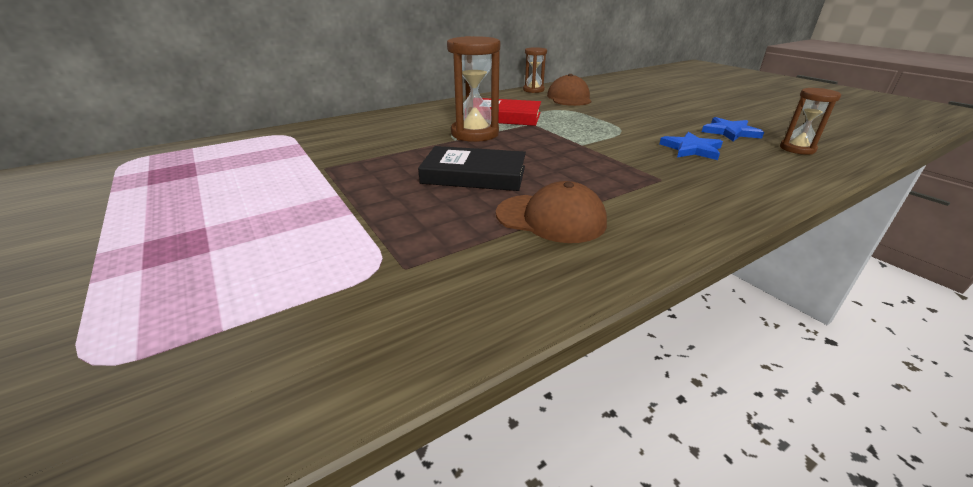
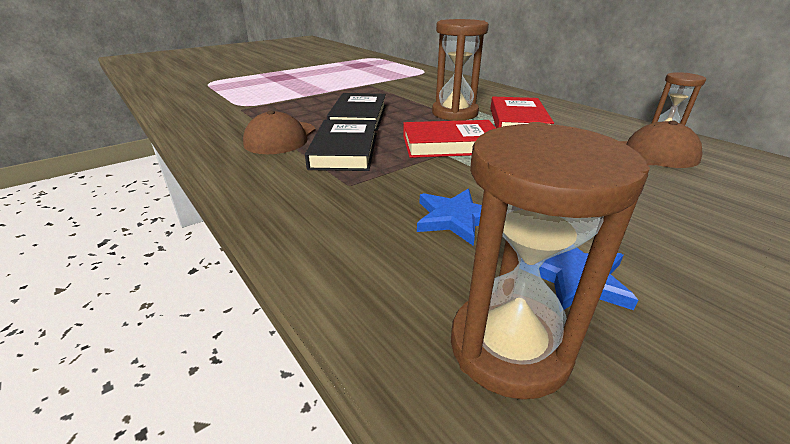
camera: 85 degrees right, 0 degrees up
(561, 141) = (450, 145): none -> red book
(584, 181) = (344, 150): none -> black book
(797, 149) = (509, 347): brown hourglass -> brown hourglass, size x1.67

